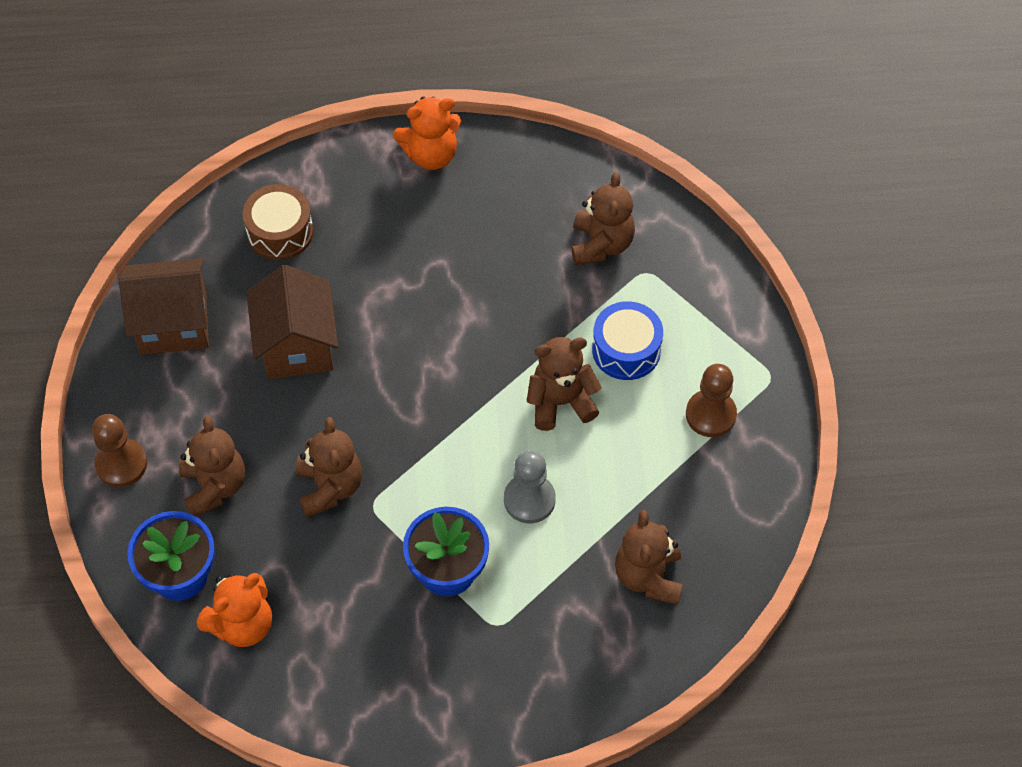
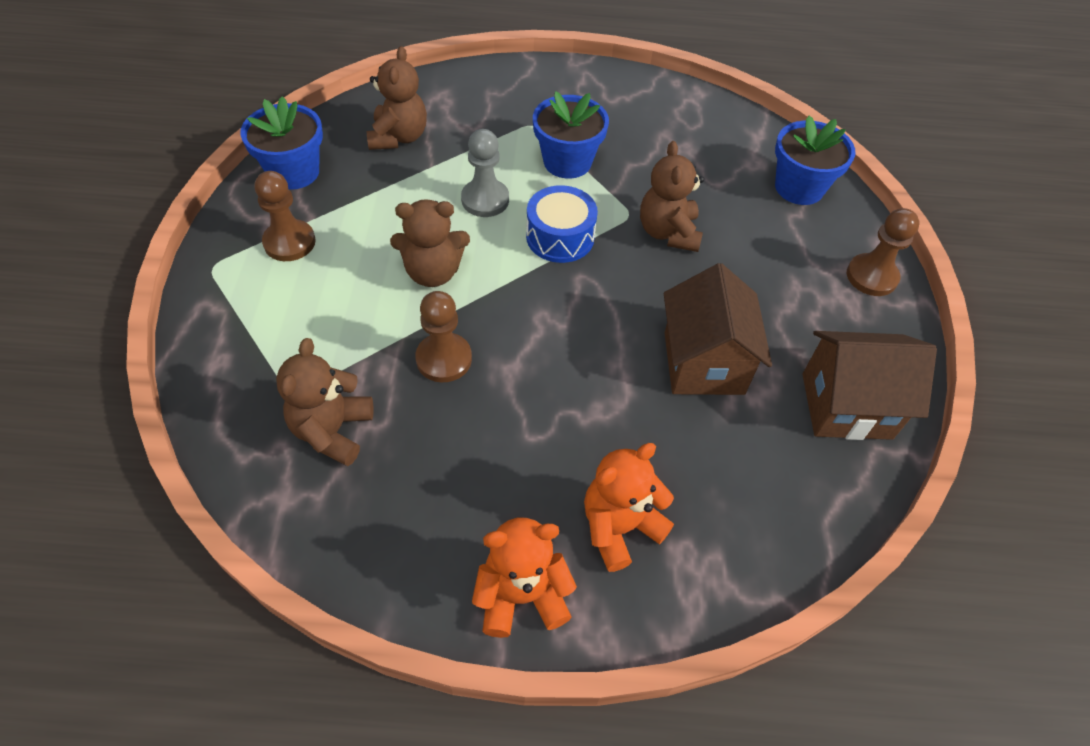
camera: 175 degrees left, 5 degrees down
(214, 486) = (778, 247): brown teddy bear -> none
(242, 624) = (741, 150): orange teddy bear -> orange teddy bear (619, 527)
(280, 232) = (730, 504): brown drum -> none
(528, 316) = (444, 359): none -> brown pawn
(626, 350) = (349, 311): blue drum -> blue drum (560, 237)
(744, 504) = (294, 172): none -> blue flower pot

